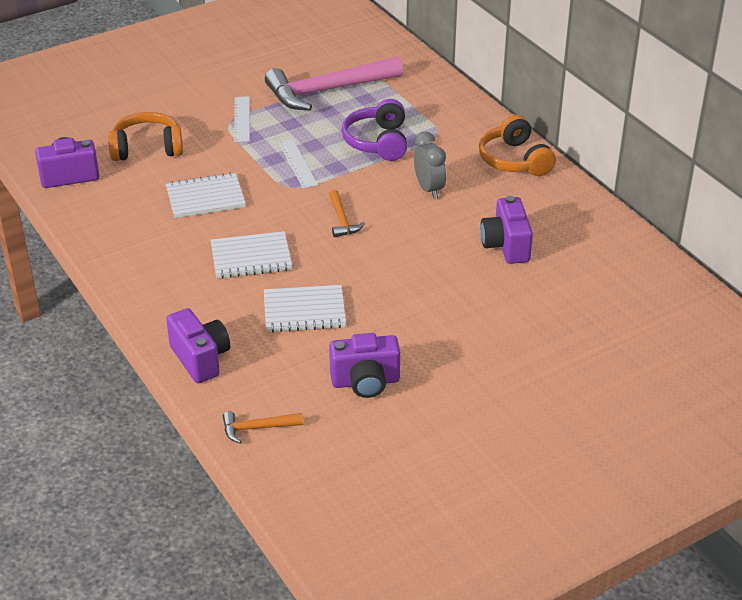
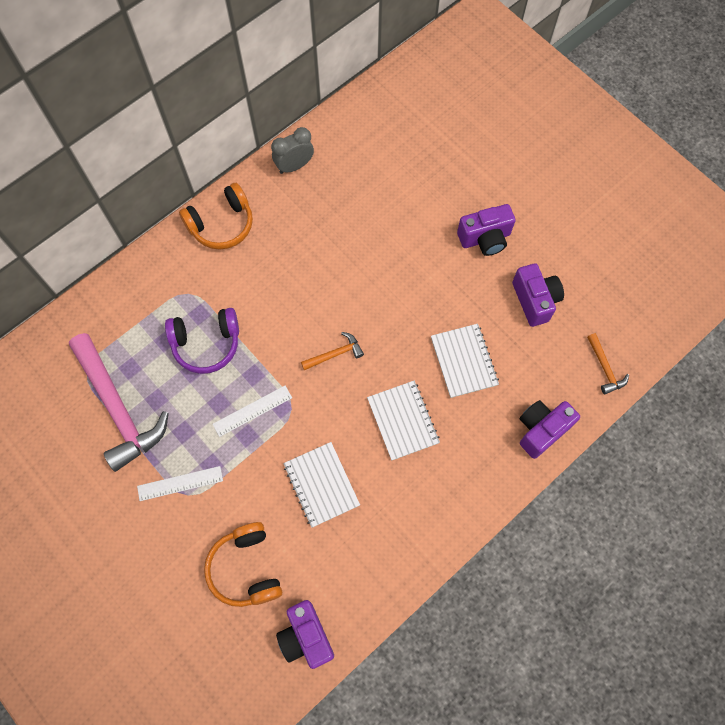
camera: 100 degrees left, 30 degrees up
(429, 189) = (276, 289): grey clock -> grey clock (294, 166)
(506, 246) = (347, 220): purple camera -> purple camera (485, 238)

